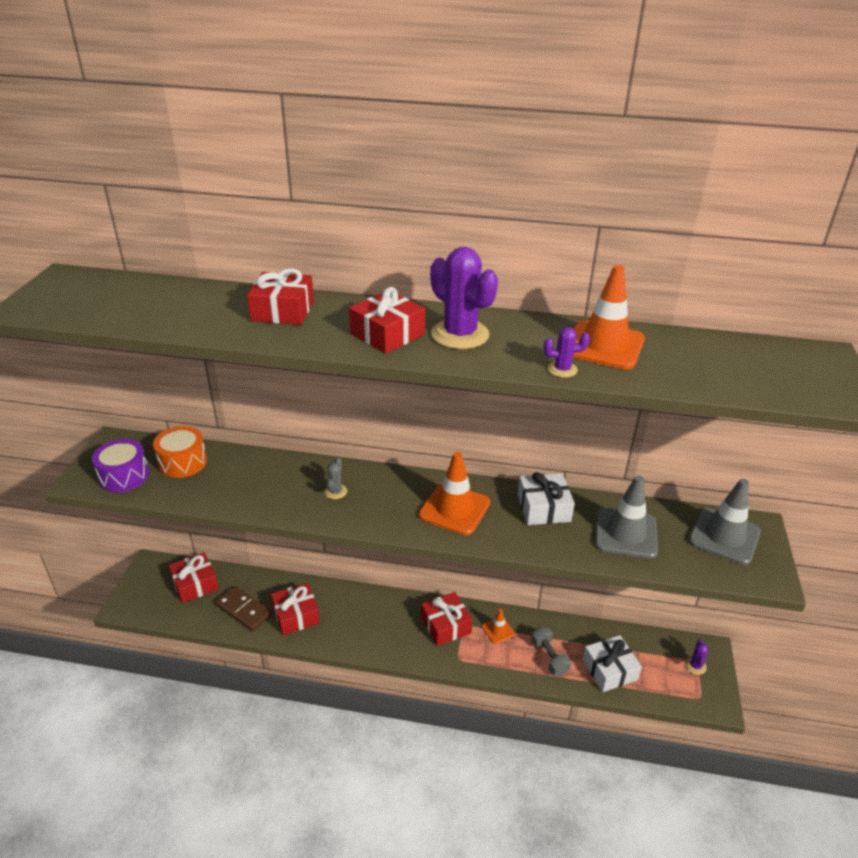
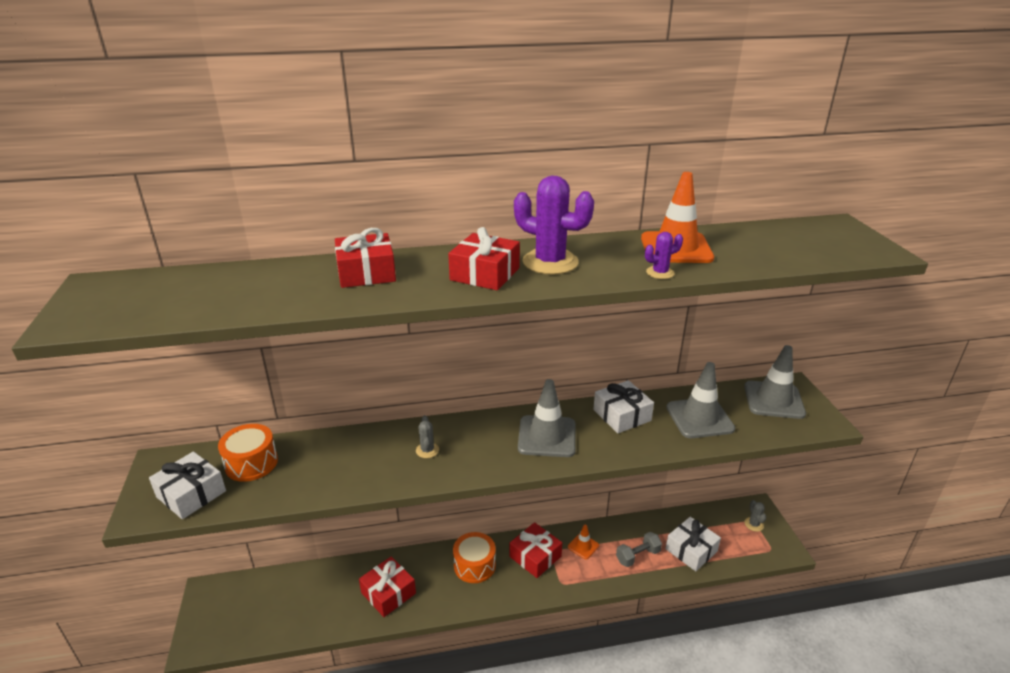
camera: 20 degrees left, 5 degrees down
(124, 476) = (191, 494): purple drum -> white gift
(195, 584) = (266, 595): red gift -> none
(244, 610) = (332, 605): brown domino -> none
(384, 615) = (474, 565): none -> orange drum
(454, 509) = (547, 436): orange traffic cone -> grey traffic cone
(549, 657) = (638, 556): grey dumbbell -> grey dumbbell turned 75 degrees counterclockwise
(695, 666) = (754, 524): purple cactus -> grey cactus

